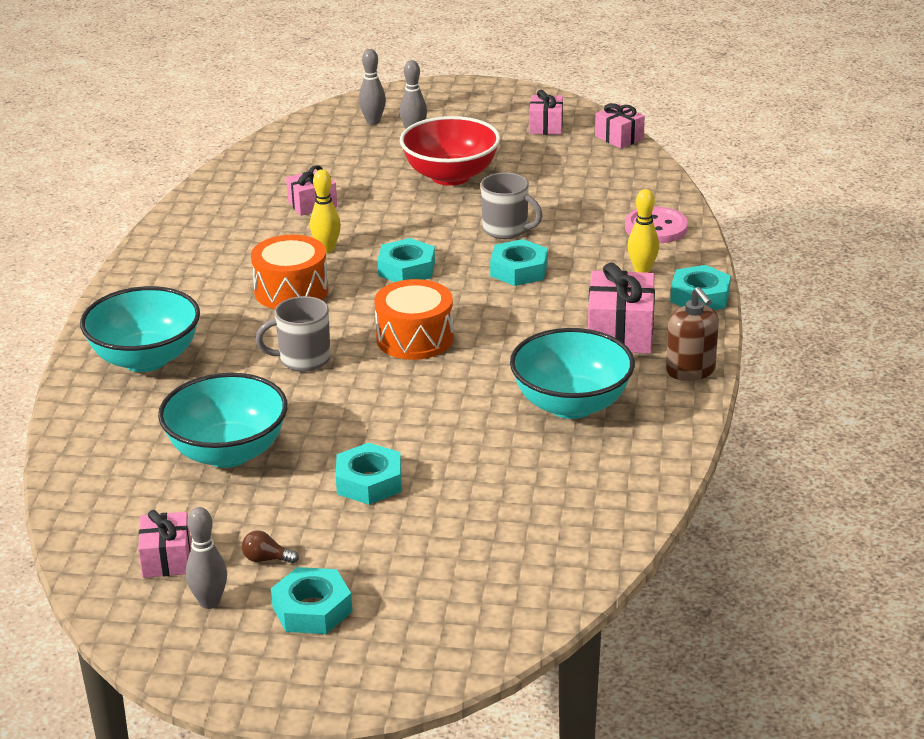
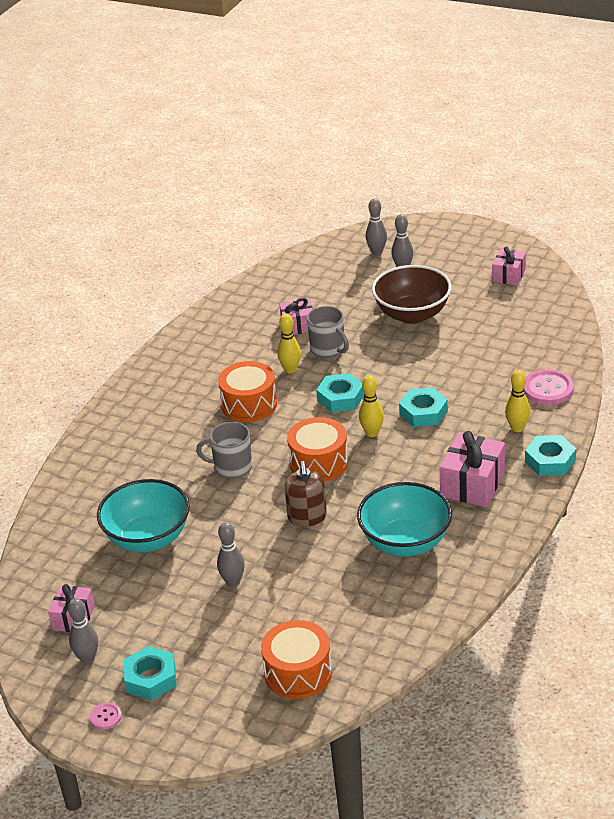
camera: 20 degrees right, 5 degrees up
(146, 359) = (125, 448): turquoise bowl -> none
(266, 559) = (138, 632): brown light bulb -> none
(270, 666) = (106, 717): none -> pink button
(369, 482) = (233, 582): turquoise nut -> grey bowling pin
(450, 176) = (412, 314): red bowl -> brown bowl
(466, 299) = (372, 433): none -> yellow bowling pin
(506, 230) = (431, 373): grey mug -> grey mug (328, 349)
(510, 567) = (298, 673): none -> orange drum
(619, 138) = (561, 295): pink gift -> none
(690, 370) = (509, 528): brown soap dispenser -> brown soap dispenser (307, 517)

